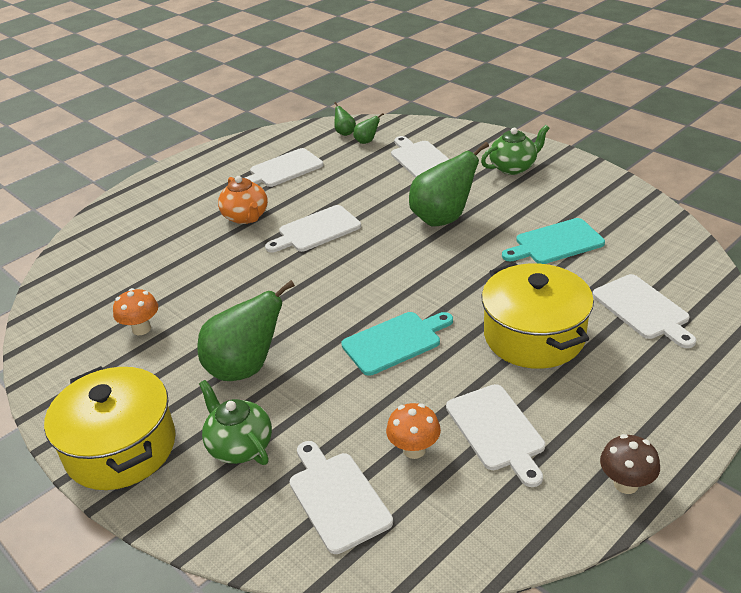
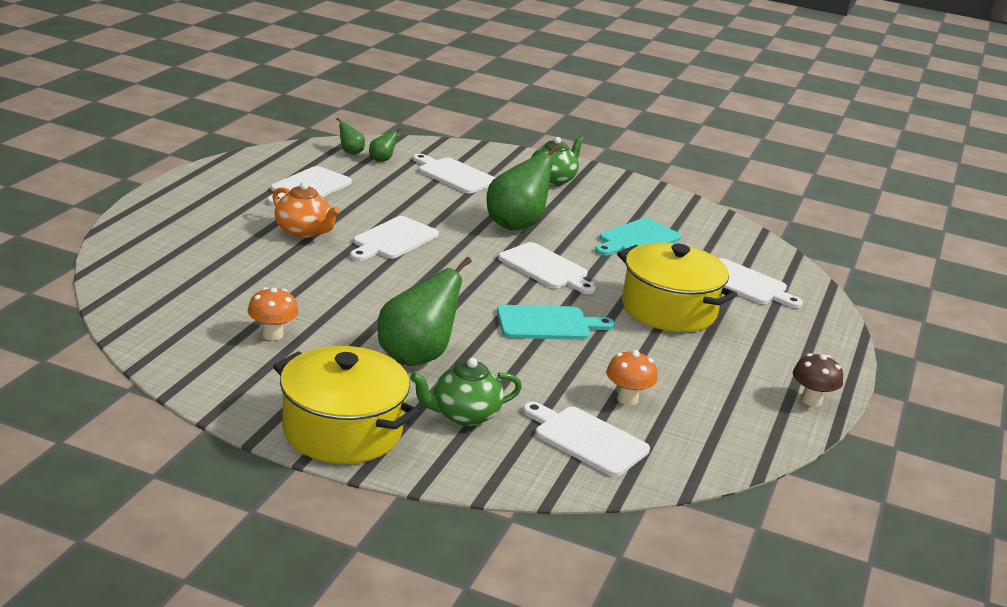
camera: 30 degrees left, 10 degrees down
(239, 446) = (464, 415): green teapot -> green teapot turned 45 degrees counterclockwise
(395, 342) = (548, 324): turquoise cutting board -> turquoise cutting board turned 45 degrees clockwise
(497, 431) = (687, 378): white cutting board -> white cutting board (545, 268)

